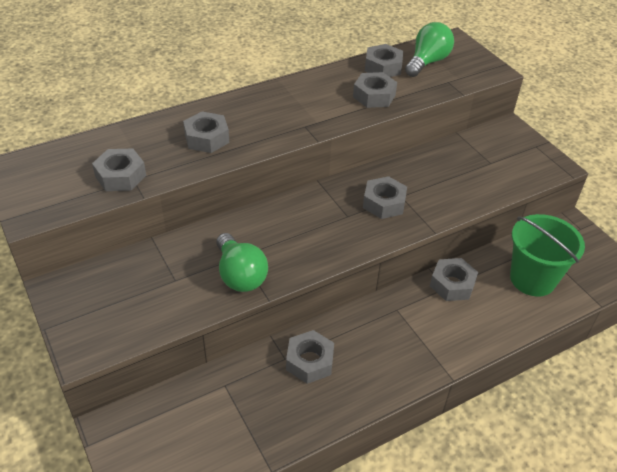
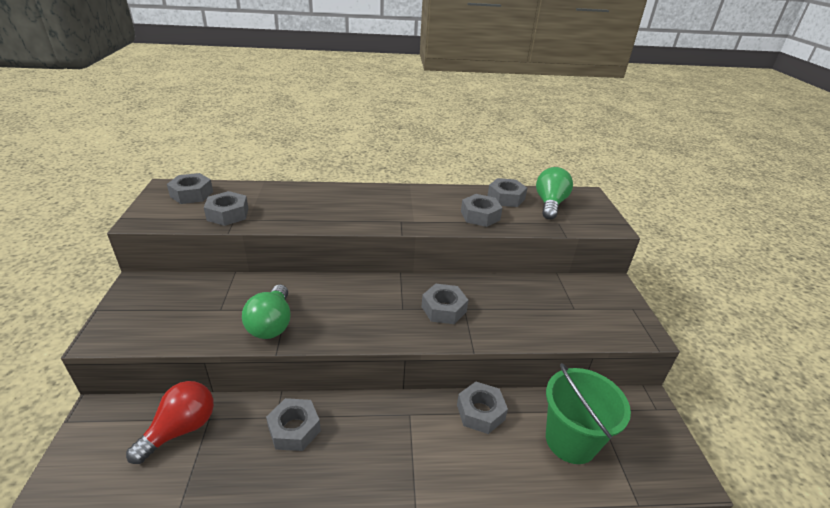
camera: 25 degrees right, 10 degrees down
(207, 138) = (315, 208): grey nut -> grey nut (192, 194)
(208, 404) = (181, 429): none -> red light bulb
(427, 62) = (550, 204): green light bulb -> green light bulb turned 45 degrees counterclockwise

